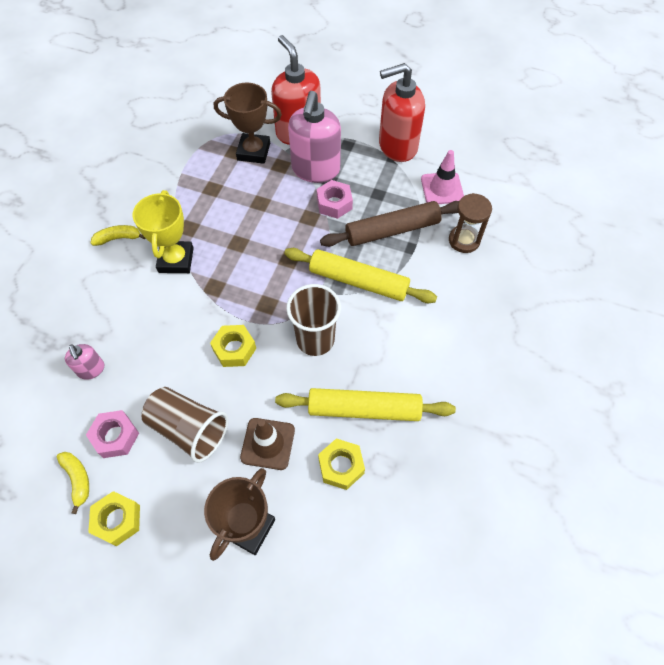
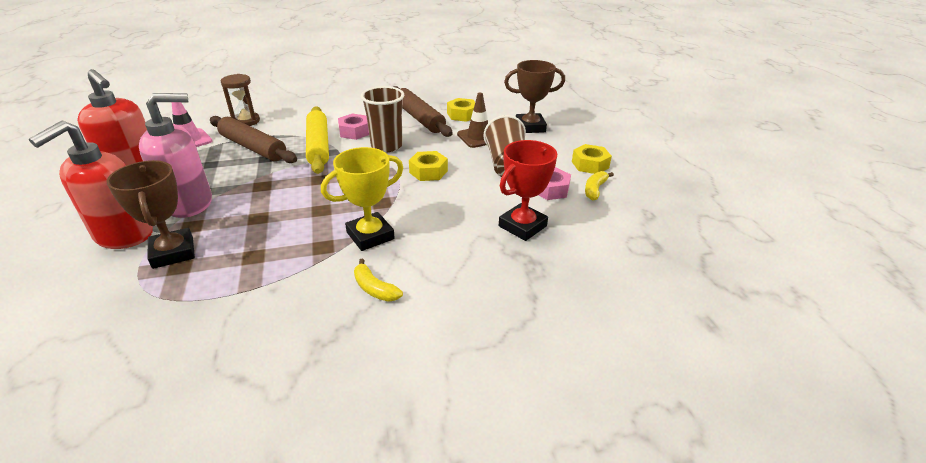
camera: 125 degrees left, 25 degrees down
(91, 369) = (522, 226): pink soap dispenser -> red trophy
(334, 203) = (235, 180): pink nut -> pink nut (354, 132)
(364, 409) = (419, 118): yellow rolling pin -> brown rolling pin

